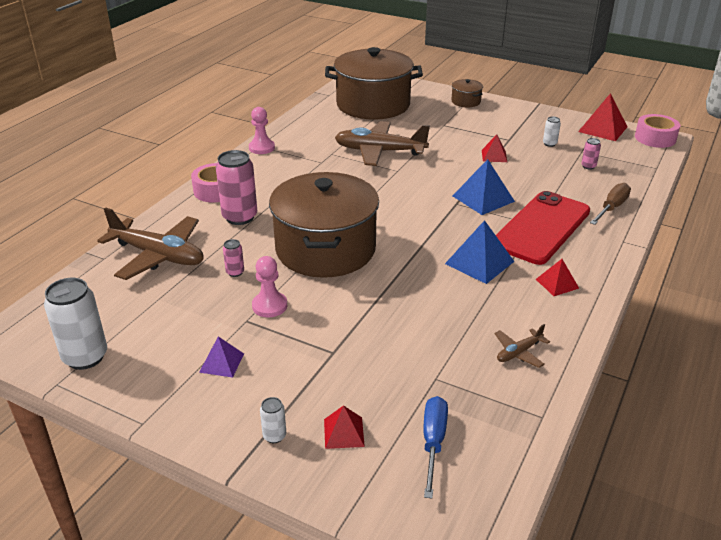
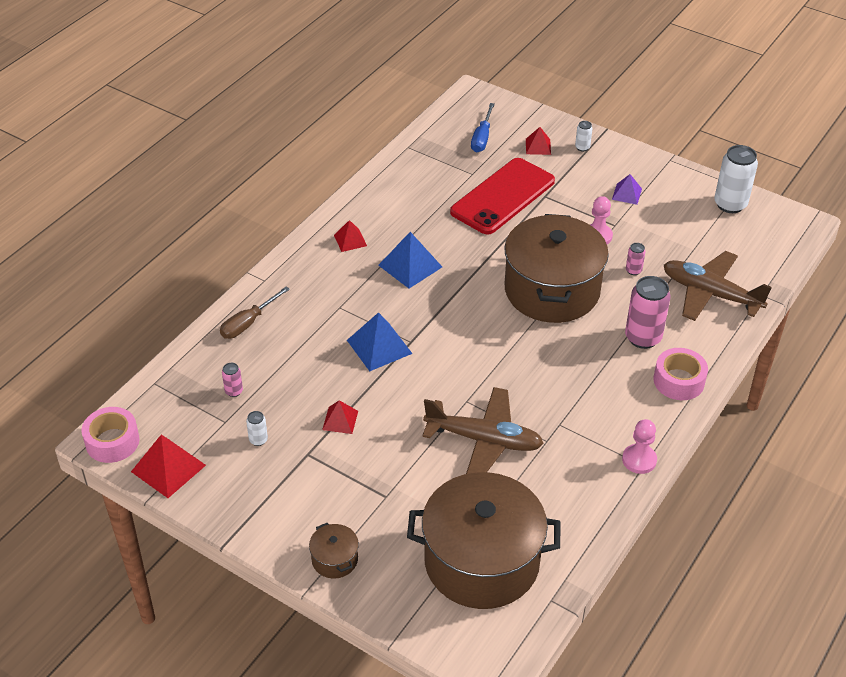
camera: 175 degrees left, 10 degrees up
(519, 353) = (406, 186): brown plane -> none
(541, 228) = (335, 301): red phone -> red phone (503, 196)

